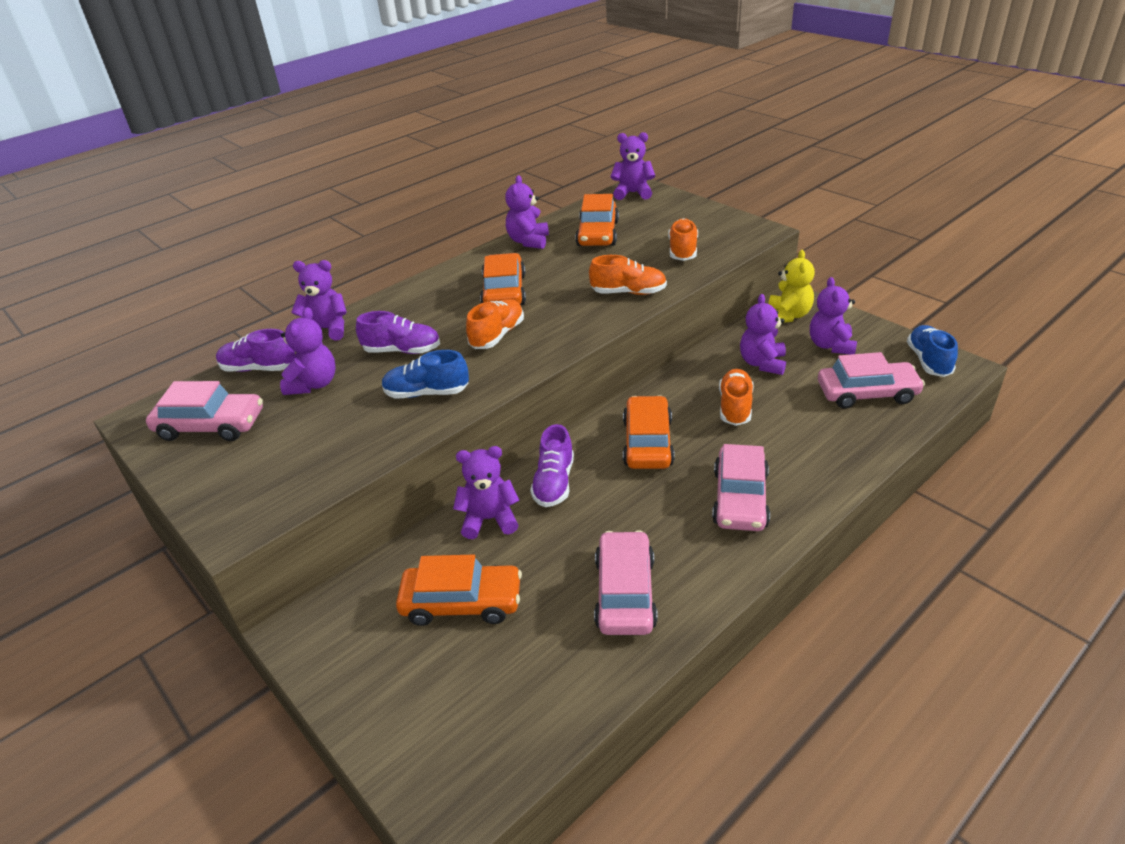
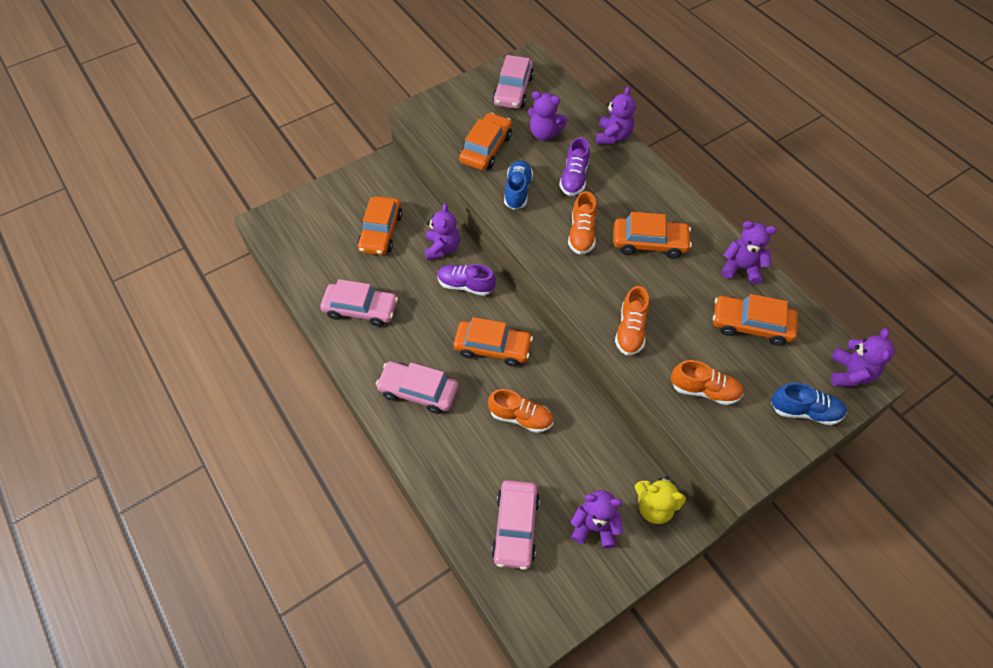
camera: 95 degrees right, 20 degrees up
(259, 368) = (570, 105): purple shoe -> none
(339, 434) = (486, 149): none -> orange car
(497, 335) = (581, 234): orange shoe -> orange shoe turned 60 degrees clockwise
(762, 363) = (577, 457): purple teddy bear -> none
(928, 361) = (552, 606): blue shoe -> blue shoe (804, 411)

